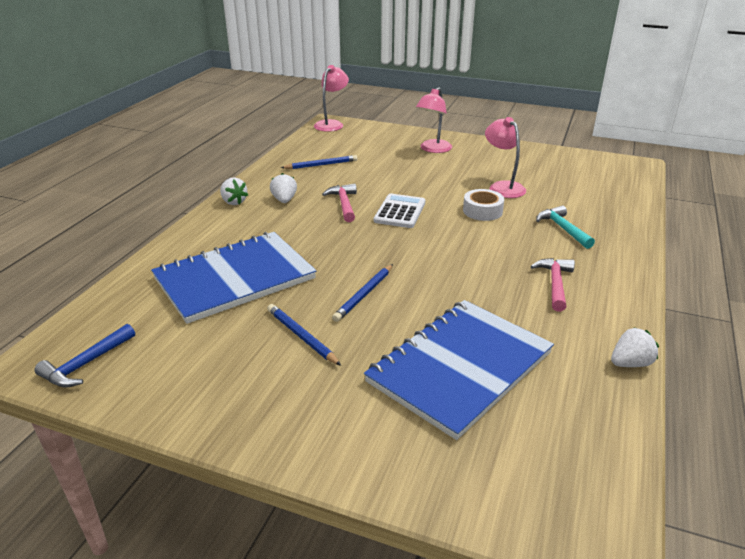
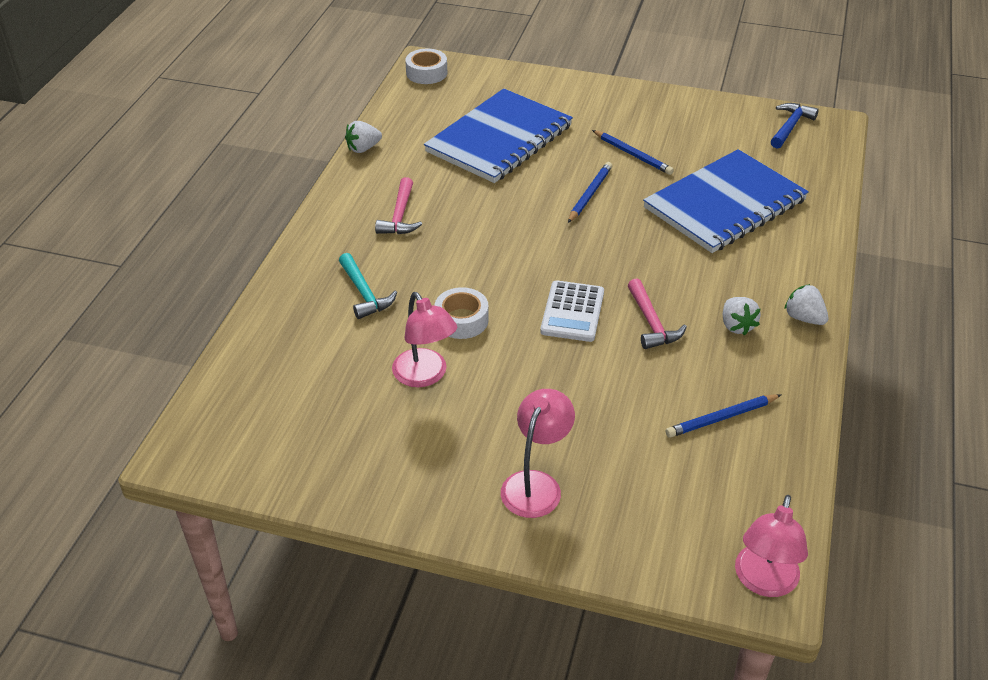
camera: 175 degrees right, 10 degrees up
(593, 511) = (426, 73): none -> white tape

